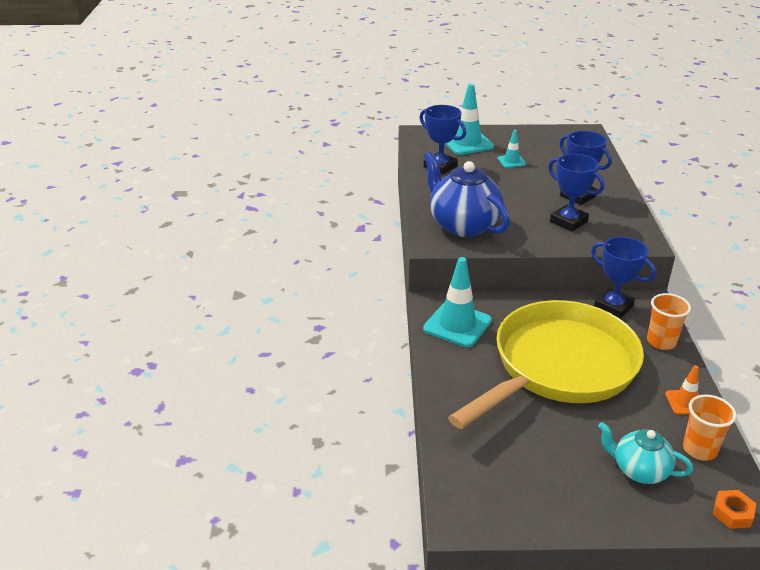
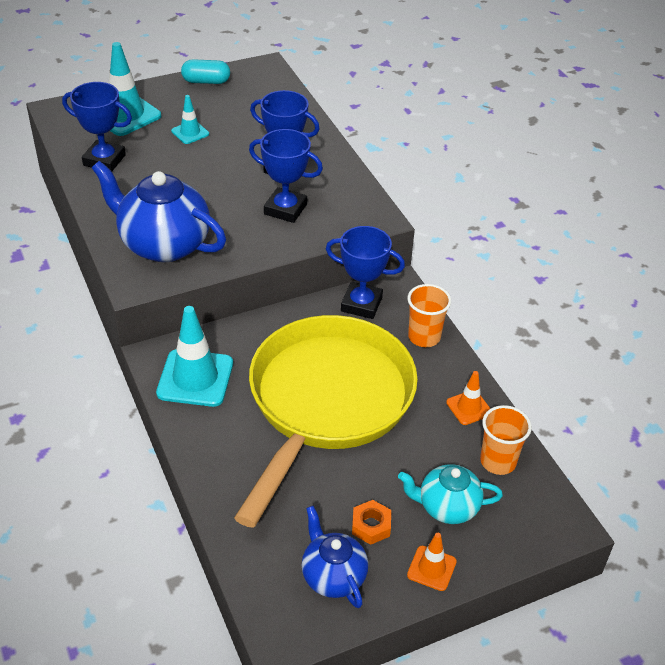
camera: 25 degrees left, 10 degrees up
(518, 491) = (332, 576): none -> blue teapot
(536, 133) = (206, 81): none -> turquoise capsule
(608, 512) = (431, 568): none -> orange traffic cone
(732, 513) = (547, 527): orange nut -> orange nut (371, 526)

